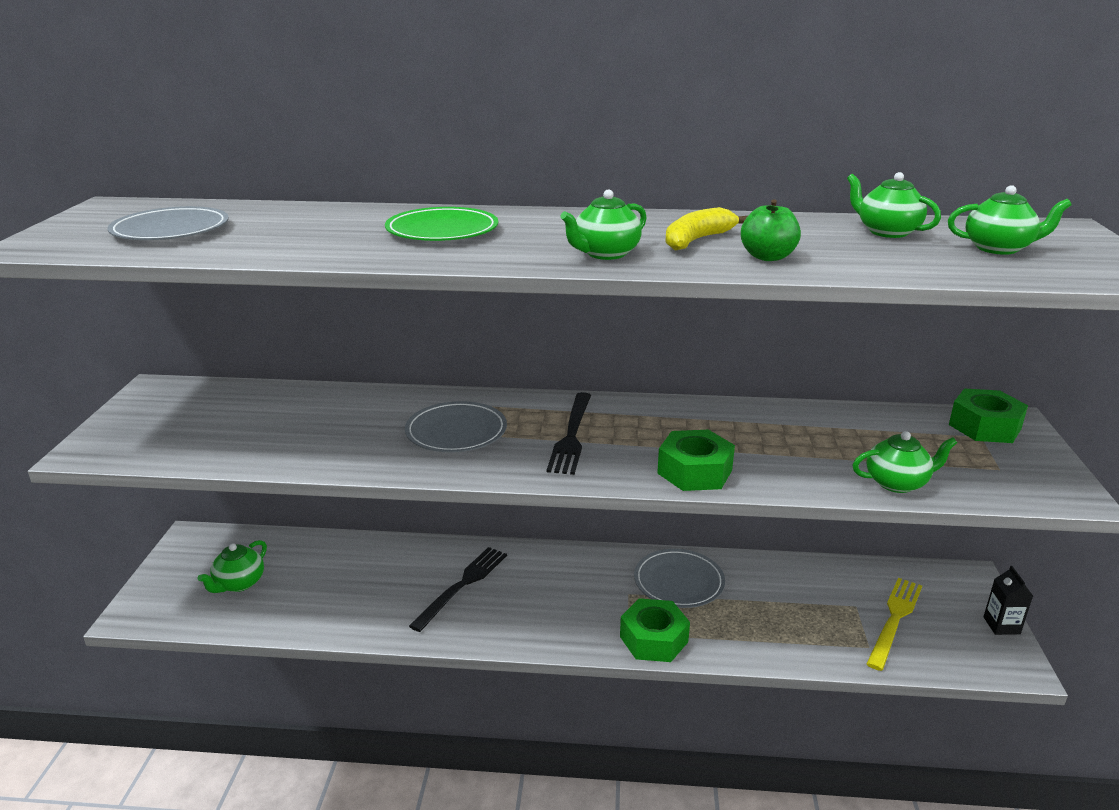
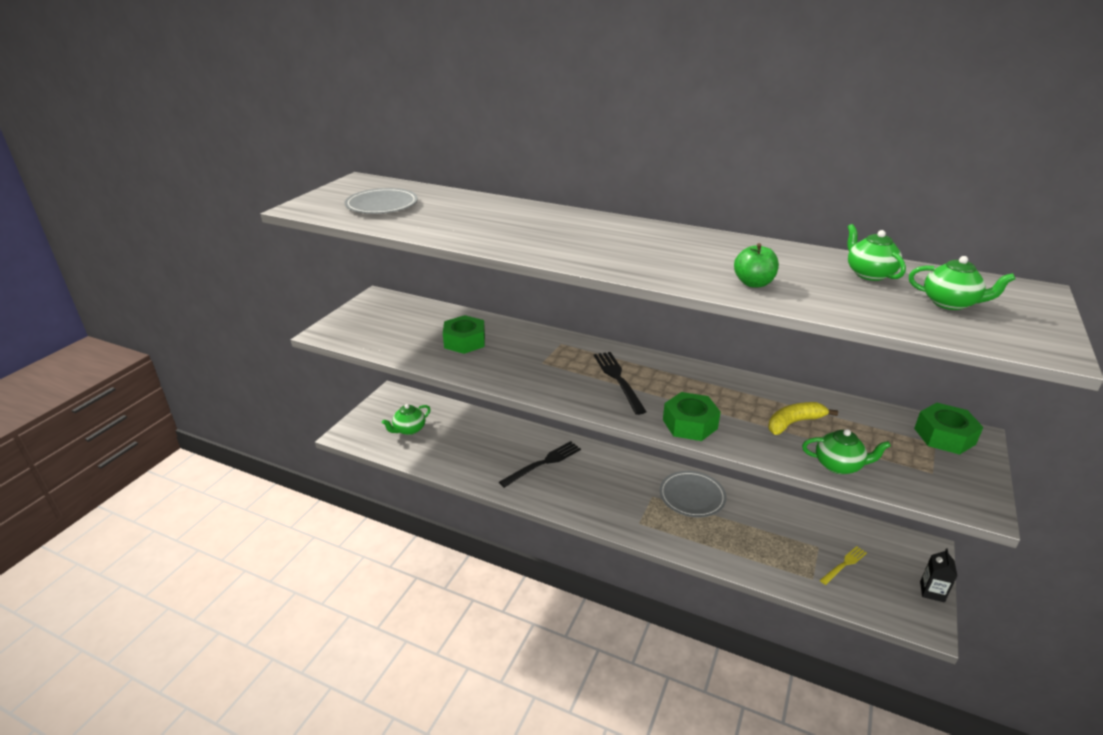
camera: 20 degrees right, 5 degrees up
(442, 230) = (543, 227): green plate -> none
(456, 431) = (543, 362): grey plate -> none
(571, 435) = (618, 380): black fork -> black fork turned 135 degrees clockwise
(605, 254) = (638, 263): green teapot -> none
(653, 639) = (655, 532): green nut -> green nut (464, 341)
(697, 240) = (713, 260): yellow banana -> yellow banana (794, 423)
(894, 620) = (844, 565): yellow fork -> yellow fork, size x0.61

